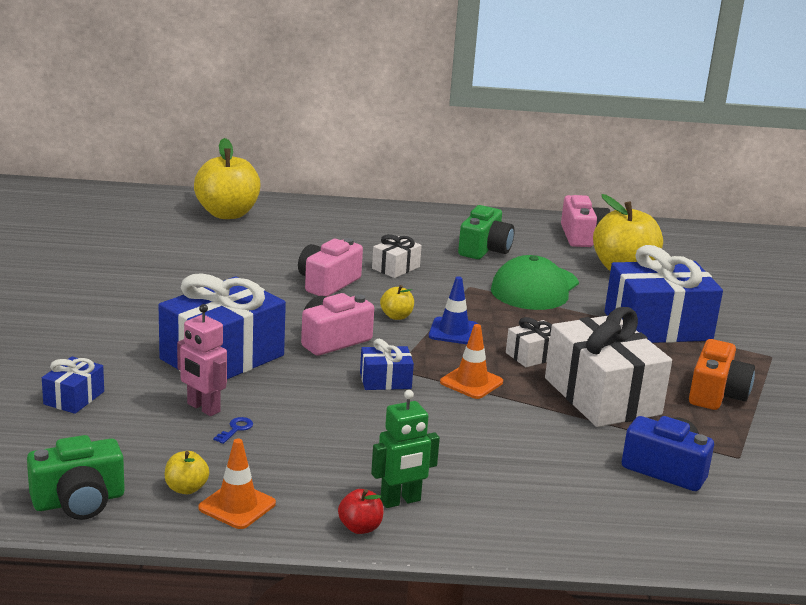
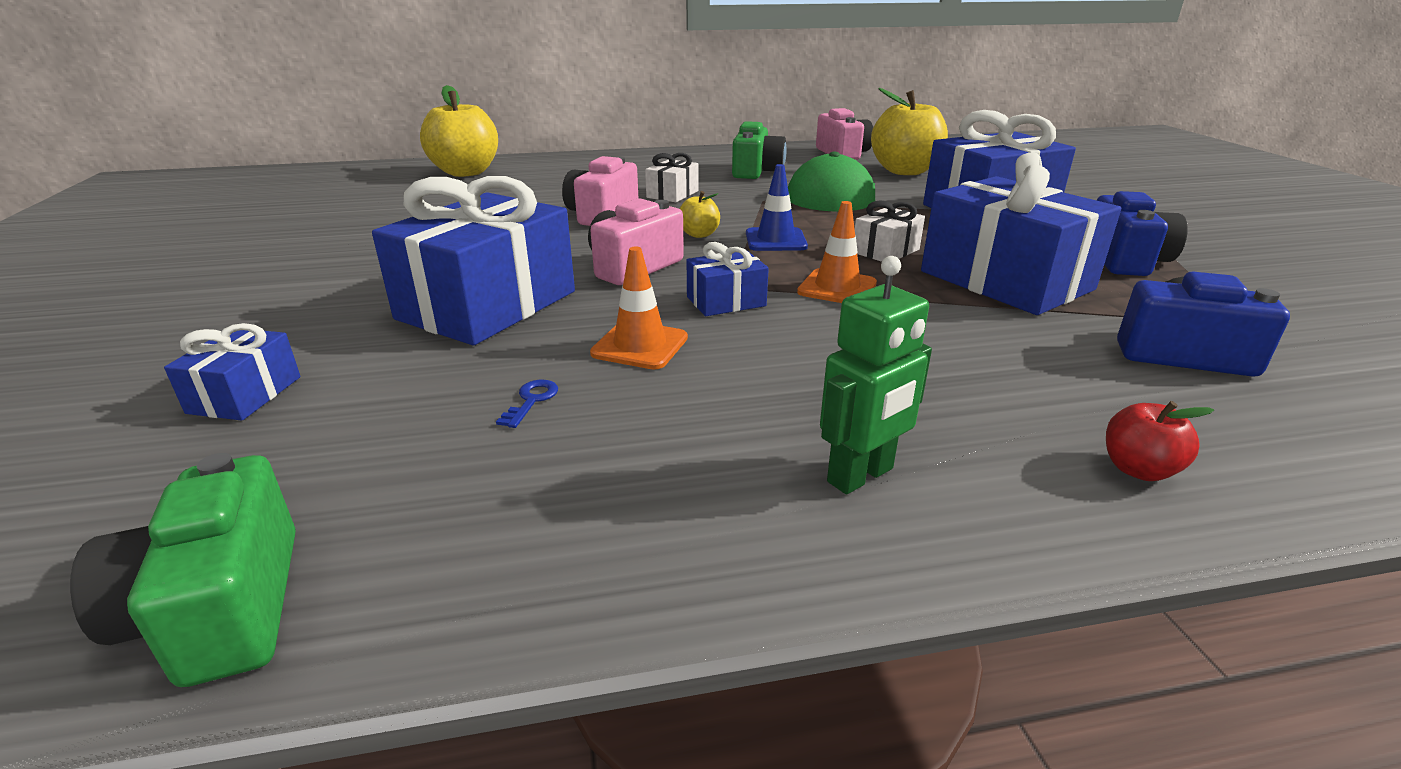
camera: 10 degrees left, 5 degrees up
(79, 501) = (220, 609): green camera -> green camera turned 105 degrees clockwise
(186, 488) = (460, 529): yellow apple -> none
(203, 408) = (470, 376): pink robot -> none
(237, 506) = (570, 548): orange traffic cone -> orange traffic cone (640, 346)
(360, 527) = (825, 546): red apple -> red apple (1138, 469)
(602, 396) = (1005, 280): white gift -> blue gift
(716, 394) = (1125, 260): orange camera -> blue camera

